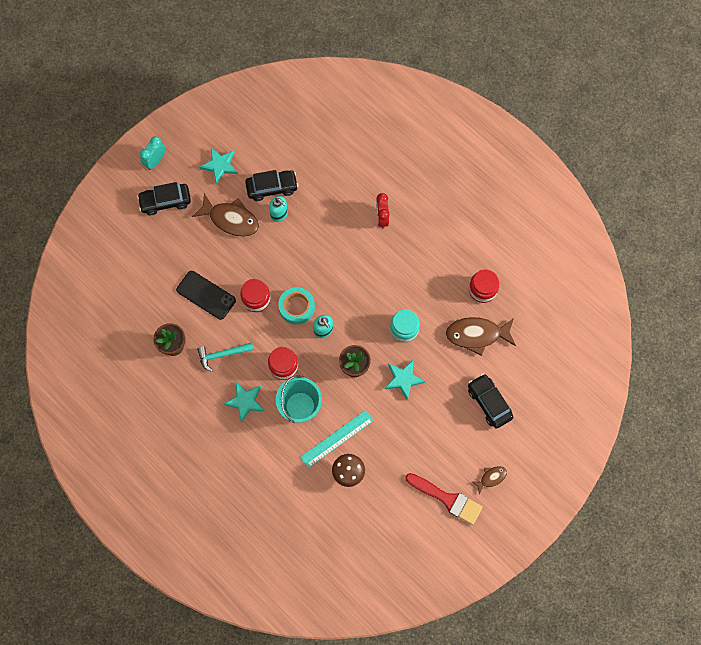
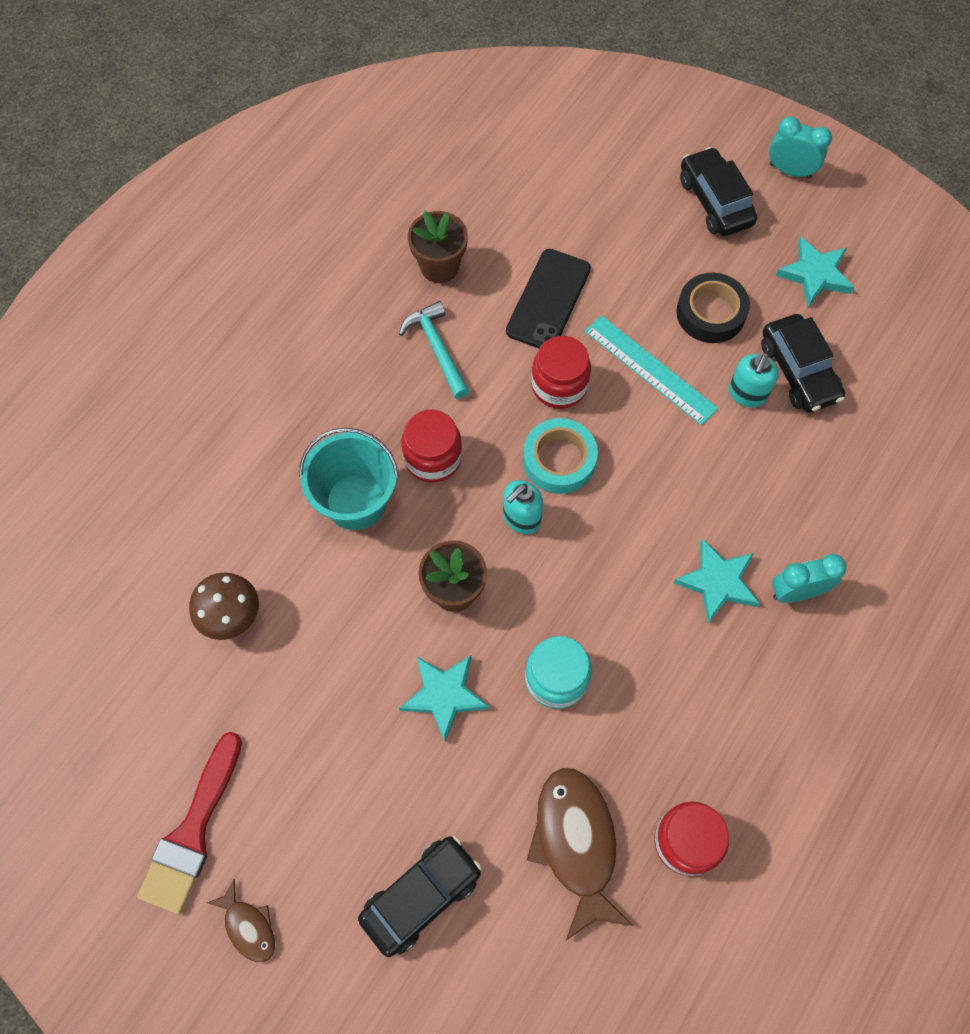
camera: 80 degrees right, 5 degrees down
(231, 219) = (710, 313): brown fish -> black tape
(245, 401) = (351, 403): turquoise star -> turquoise star (718, 582)
(337, 439) = (299, 582): turquoise ruler -> turquoise ruler (650, 369)
(382, 218) = (796, 592): red clock -> turquoise clock

